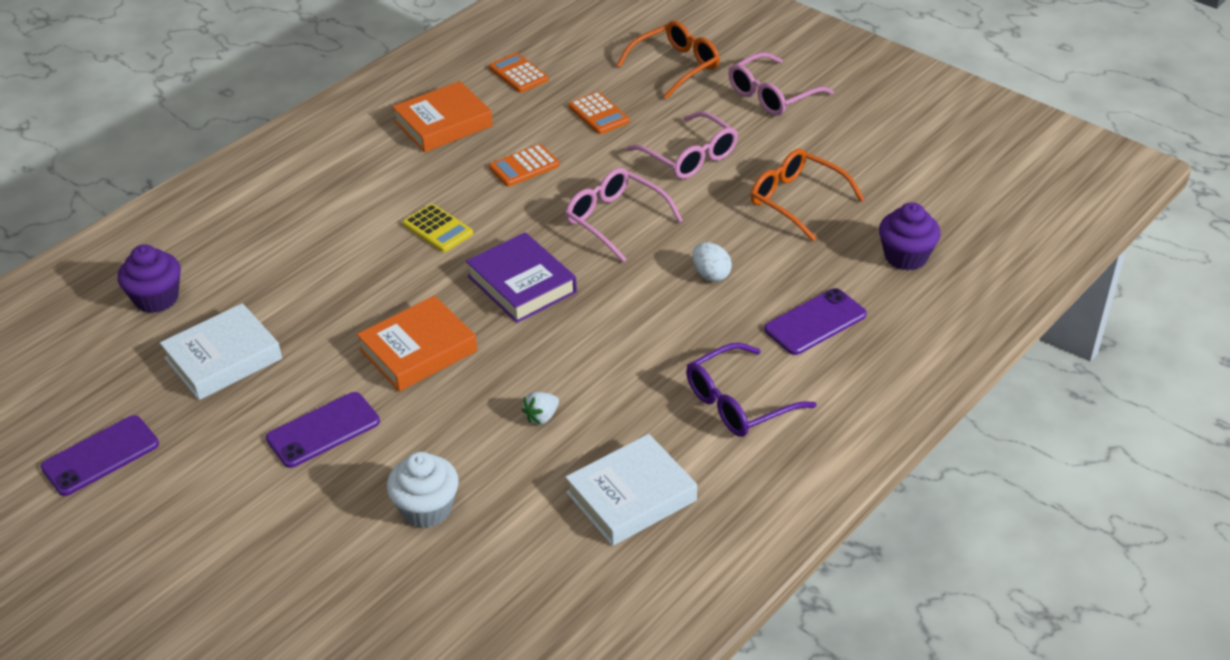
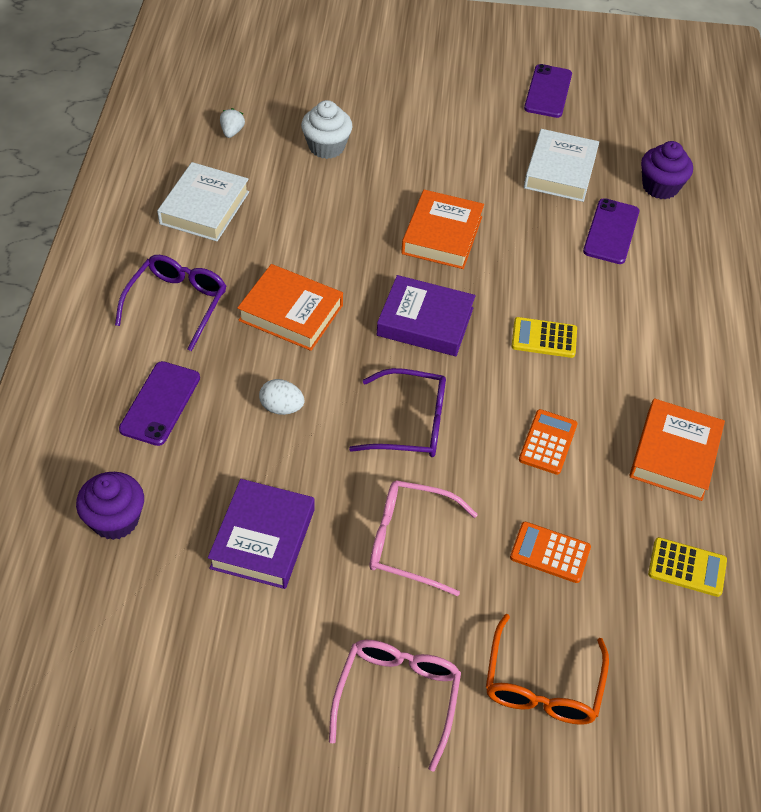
camera: 140 degrees right, 10 degrees up
(323, 430) = (440, 160): purple phone -> purple phone (611, 231)
(518, 74) = (687, 567): orange calculator -> yellow calculator
(541, 417) = (310, 230): white strawberry -> white strawberry (232, 132)
(615, 220) = (410, 423): pink glasses -> purple glasses
(635, 345) = (291, 313): none -> orange book
(796, 200) = (263, 538): orange glasses -> purple book

